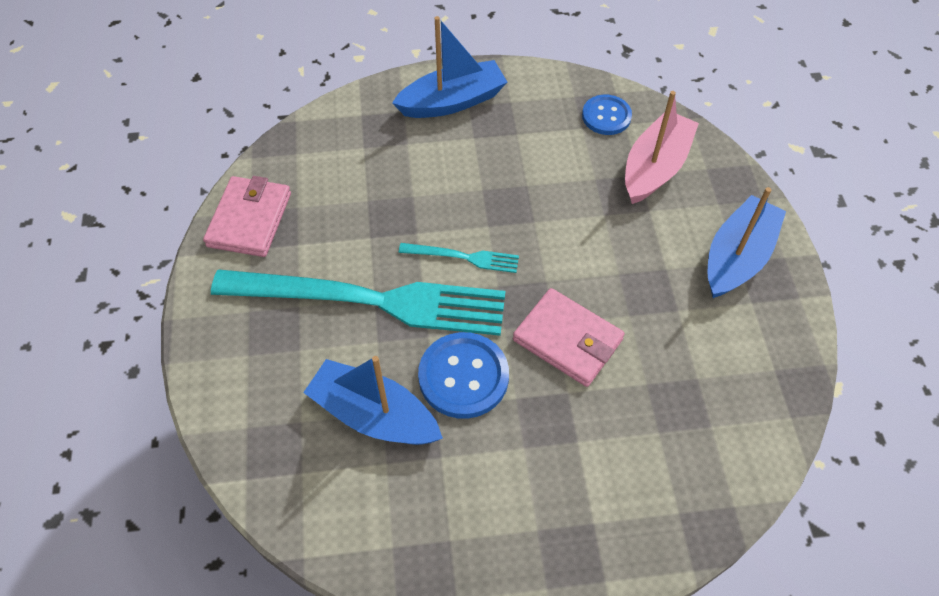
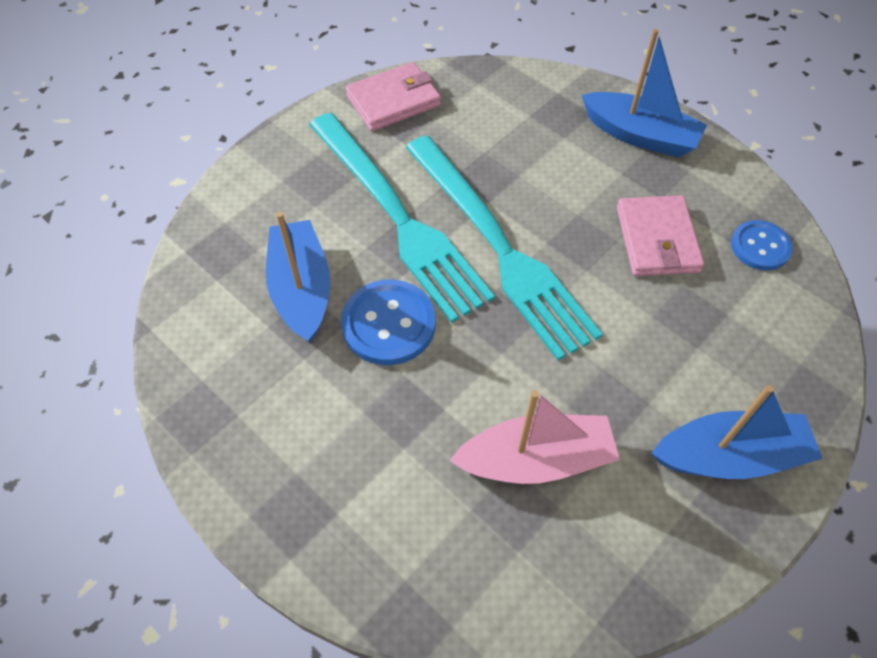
camera: 50 degrees right, 0 degrees up
(463, 257) = (498, 247): turquoise fork -> turquoise fork, size x2.36
(567, 339) = (495, 374): pink wallet -> pink wallet (657, 239)
(655, 167) = (750, 321): pink boat -> pink boat (536, 460)

